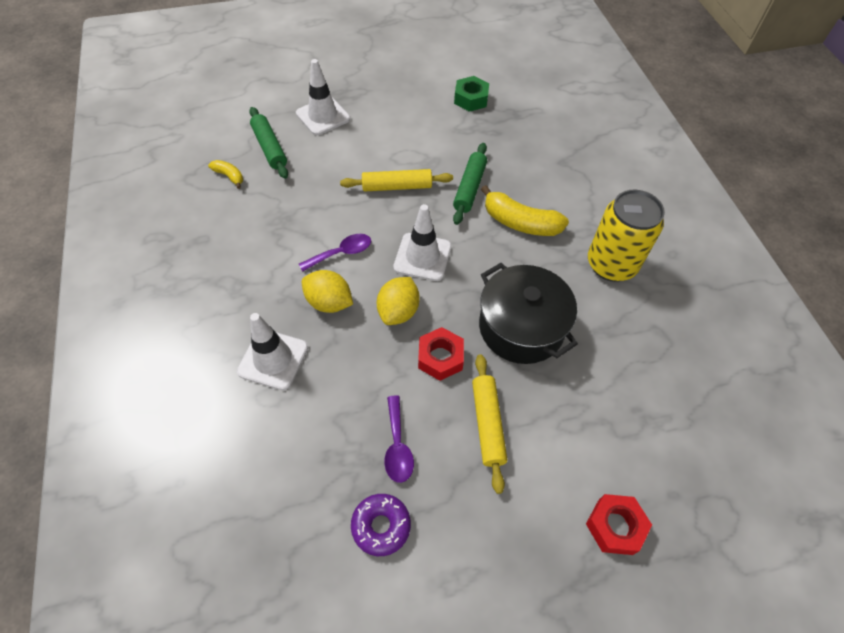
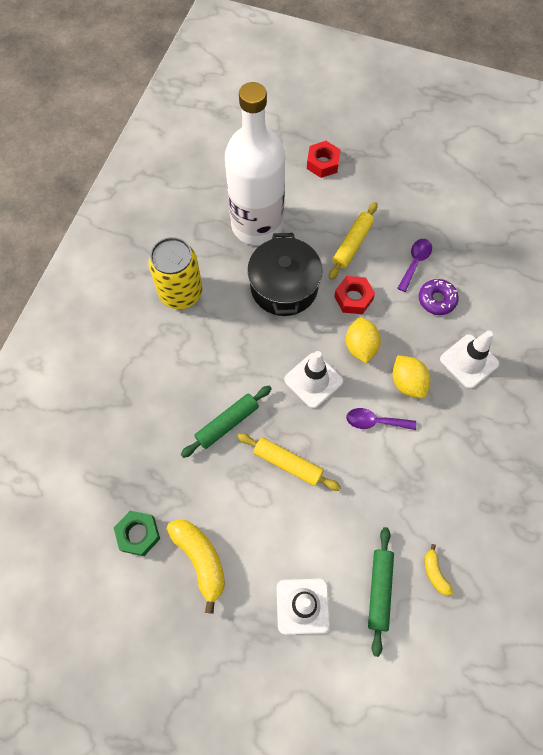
camera: 145 degrees left, 10 degrees up
(381, 526) = (448, 229): purple donut -> purple donut (437, 300)
(398, 311) = (360, 346): yellow lemon -> yellow lemon turned 60 degrees counterclockwise
(520, 222) = (215, 365): yellow banana -> yellow banana (201, 560)
(611, 381) = (257, 225): none -> white bottle

